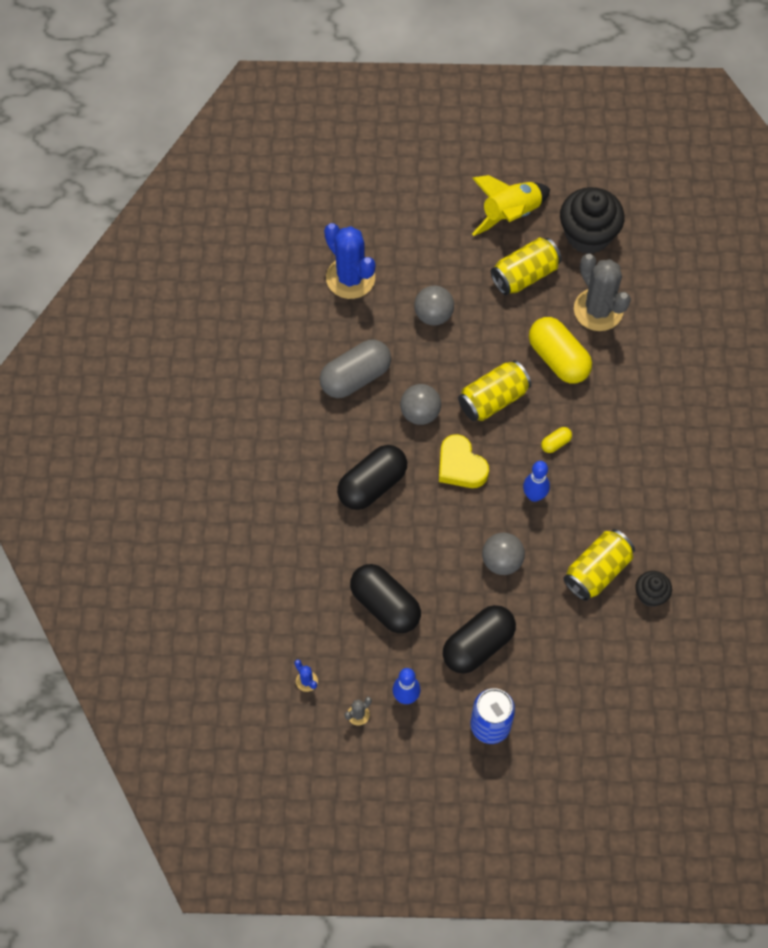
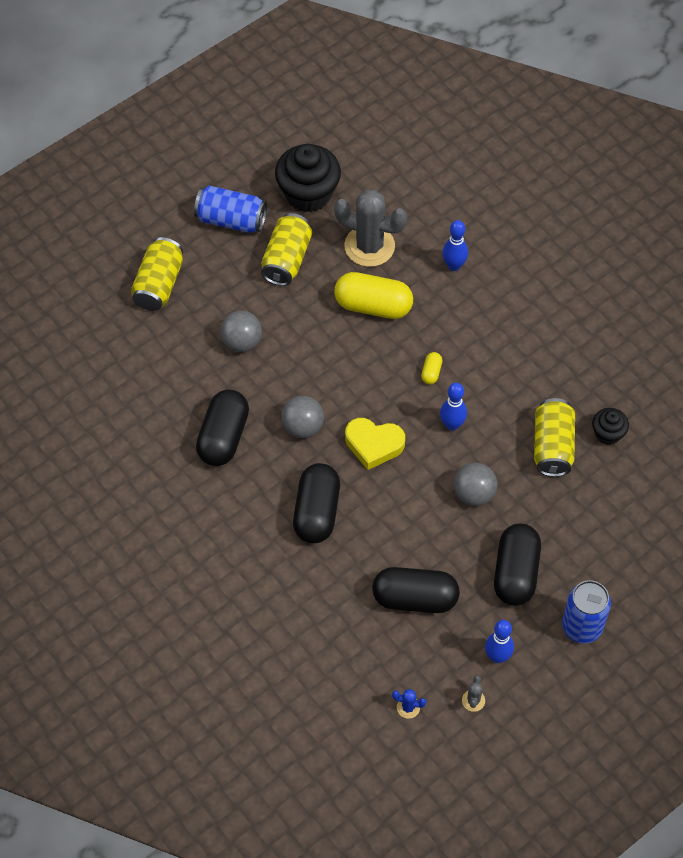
camera: 40 degrees left, 5 degrees down
(350, 278) = (145, 361): blue cactus -> none
(355, 377) = (223, 437): grey capsule -> black capsule
(493, 399) = (351, 374): yellow can -> yellow can (159, 284)
(510, 214) = (231, 220): yellow rocket -> blue can
(651, 372) = (454, 265): none -> blue bowling pin

